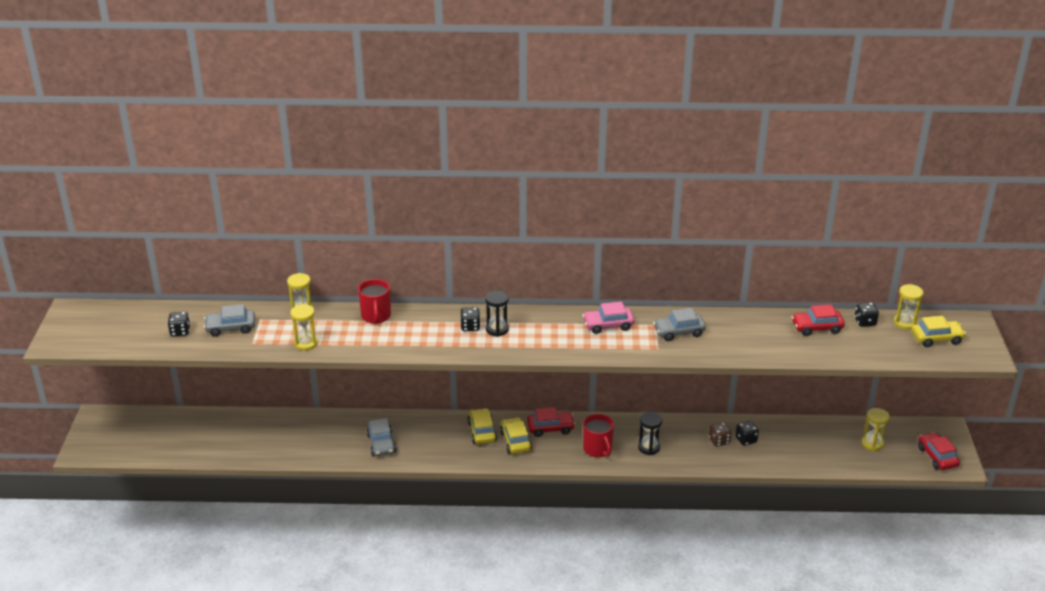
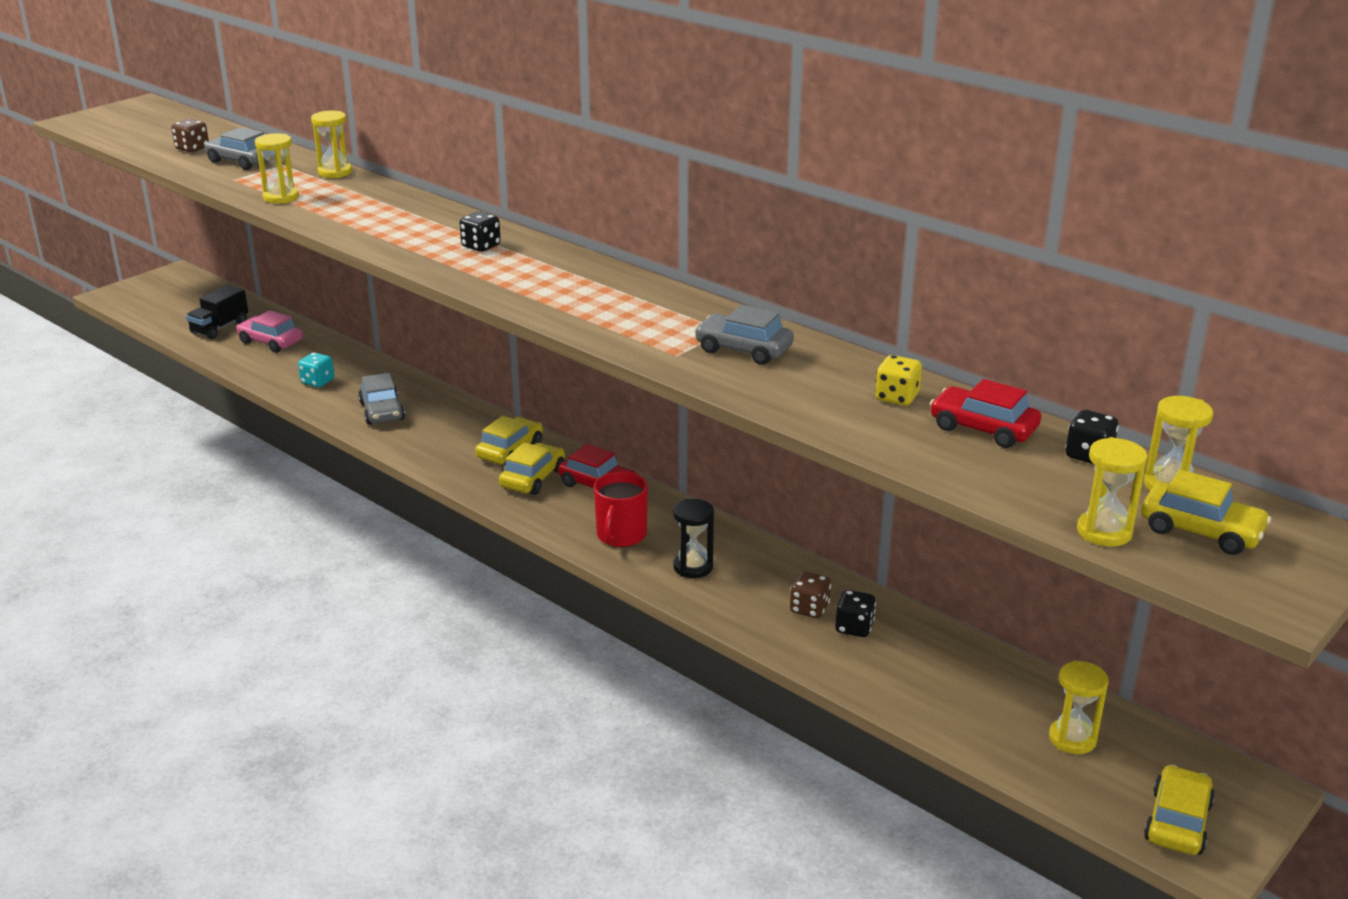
camera: 40 degrees right, 5 degrees down
(180, 332) = (192, 148): black dice -> brown dice
(196, 439) = (220, 328): none -> black truck
(316, 444) = (317, 382): none -> turquoise dice
(376, 316) = (399, 201): red mug -> none
(381, 443) = (382, 411): grey car -> grey car turned 45 degrees counterclockwise
(497, 329) = (507, 259): black hourglass -> none
(608, 325) = (656, 306): pink car -> pink car (271, 342)
(768, 328) = (896, 397): none -> yellow dice
(911, 355) = (1104, 532): none -> yellow hourglass
(937, 457) = (1177, 822): red car -> yellow car

